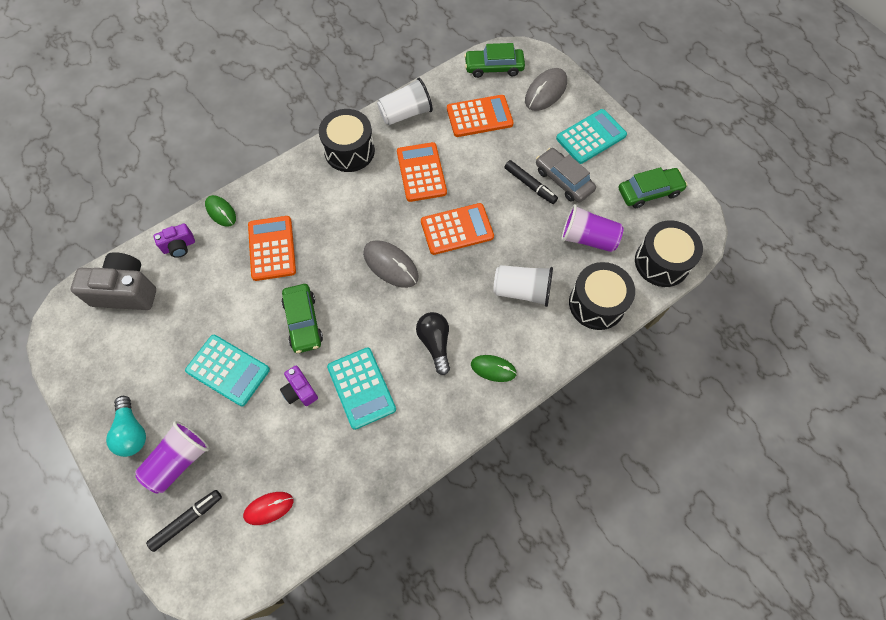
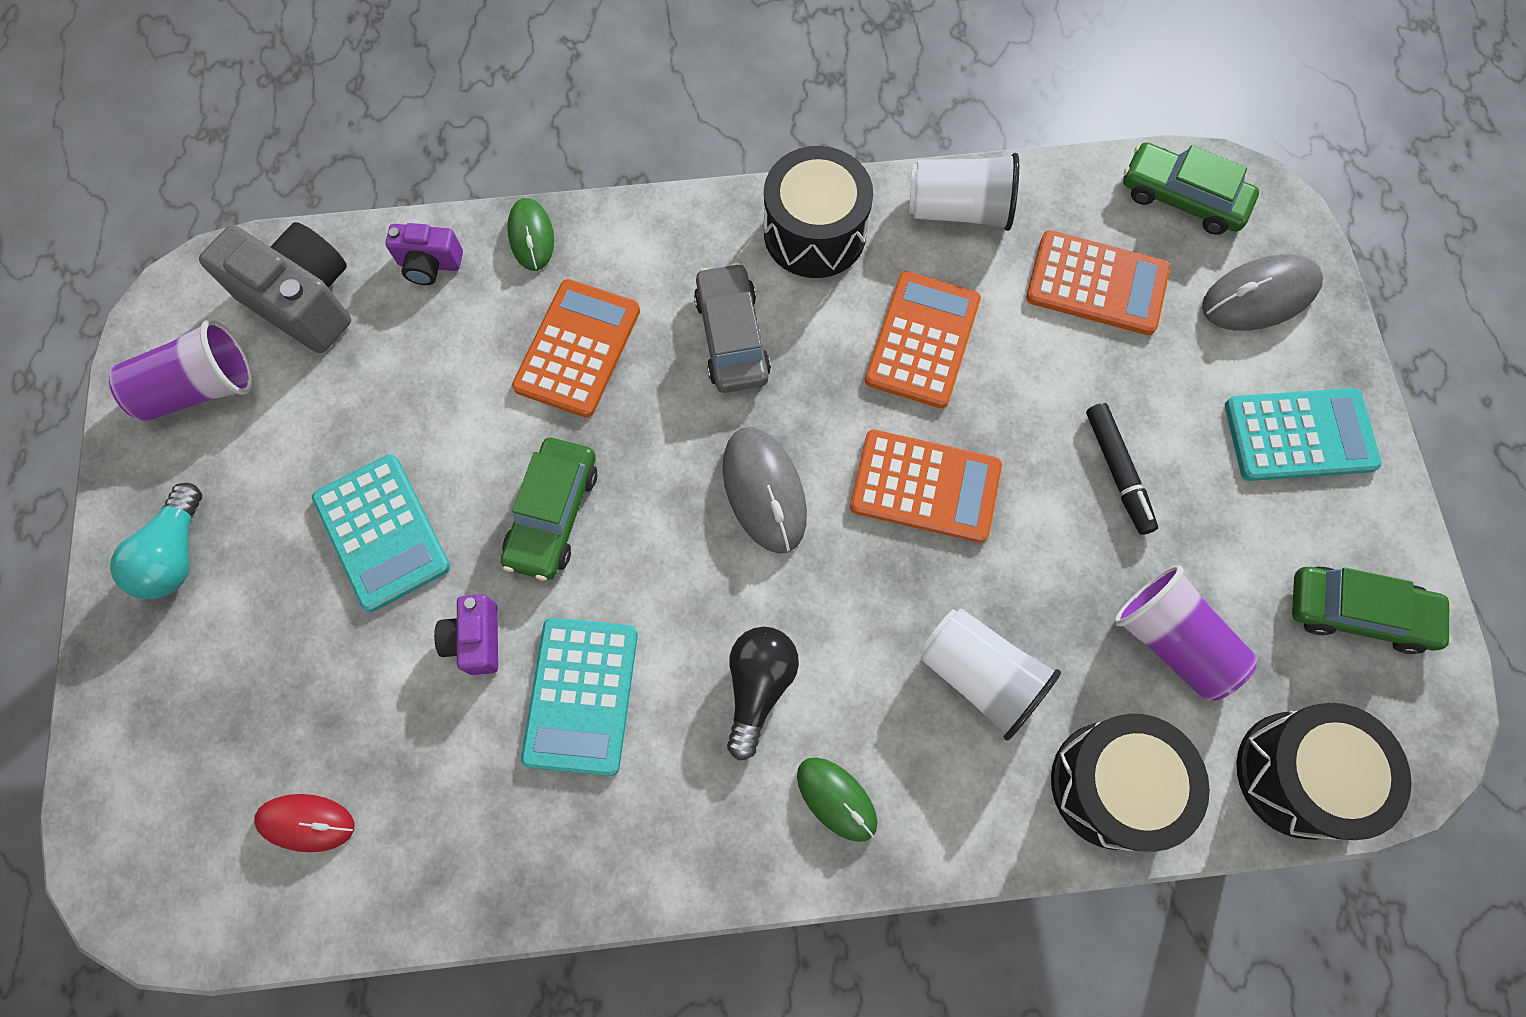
camera: 30 degrees right, 5 degrees up
(179, 461) = (216, 649): purple cup -> purple cup (200, 389)
(187, 520) = (171, 762): black marker -> none
(563, 180) = (1191, 496): grey car -> grey car (732, 337)

